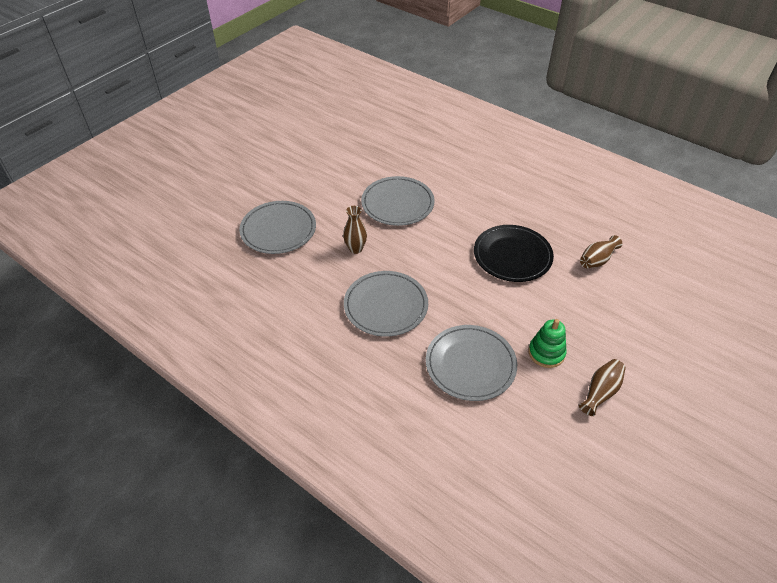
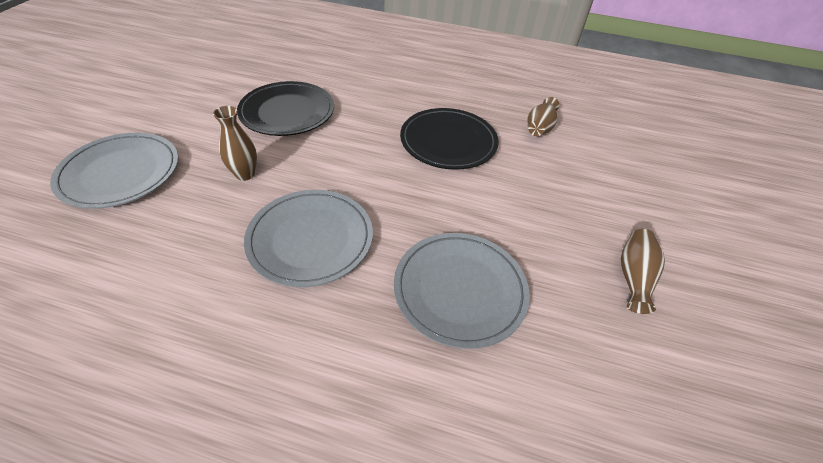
camera: 25 degrees left, 0 degrees up
(397, 203) = (287, 112): grey plate -> black plate
(546, 353) = (545, 245): green stacking toy -> none

